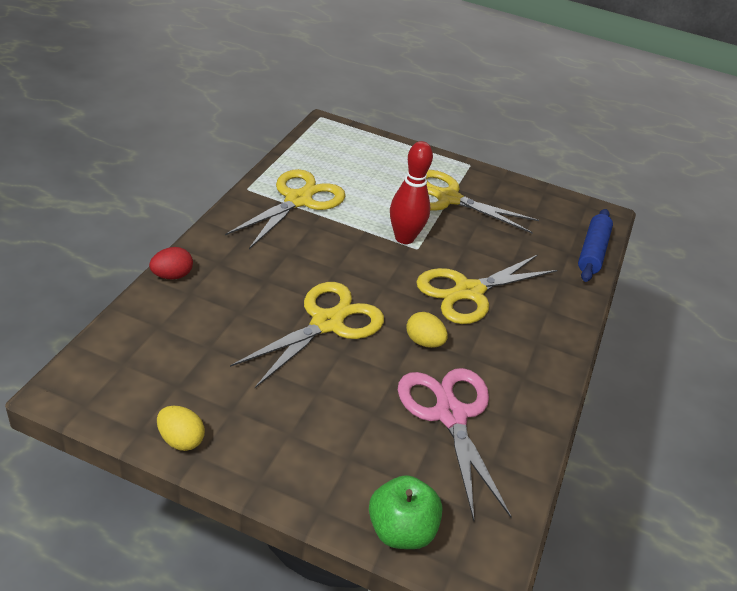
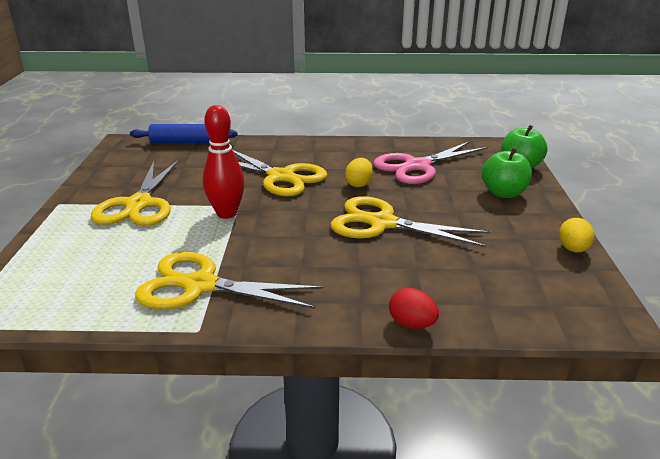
camera: 105 degrees left, 10 degrees down
(334, 459) = (503, 193): none -> green apple

